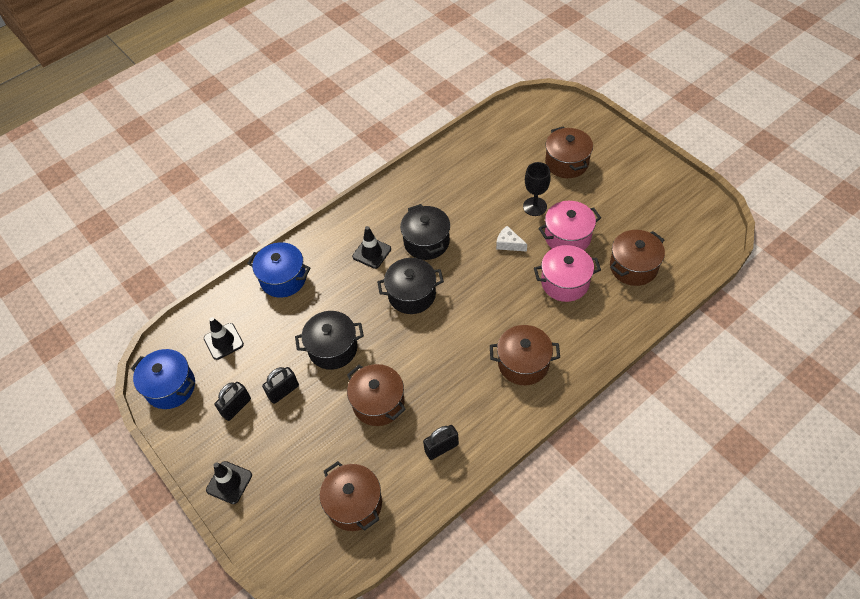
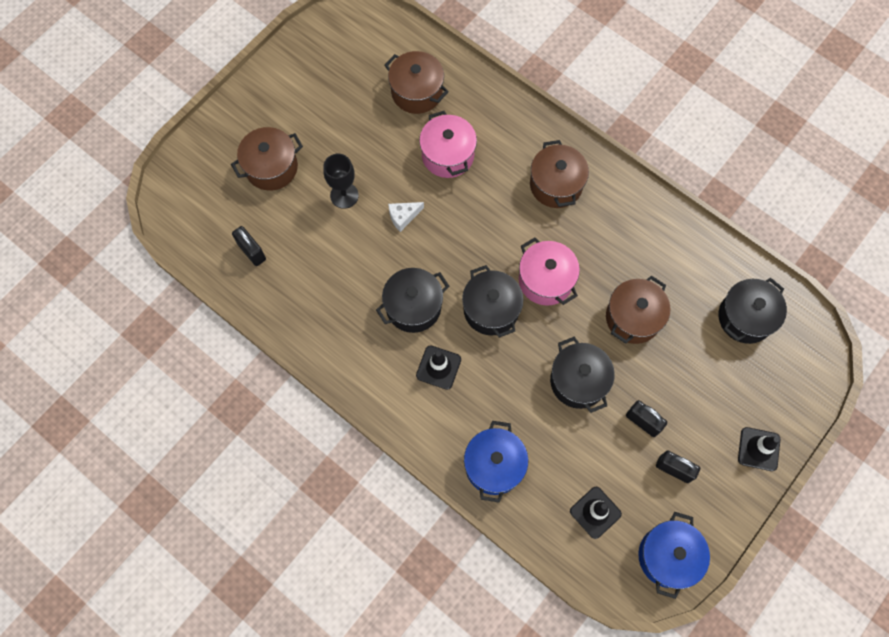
camera: 105 degrees left, 15 degrees up
(354, 504) = (745, 317): brown pot -> black pot
(441, 448) = (667, 247): black padlock -> black padlock (252, 251)
(509, 244) = (403, 217): white cheese -> white cheese turned 45 degrees clockwise
(567, 237) = (385, 157): pink pot -> pink pot (545, 280)

